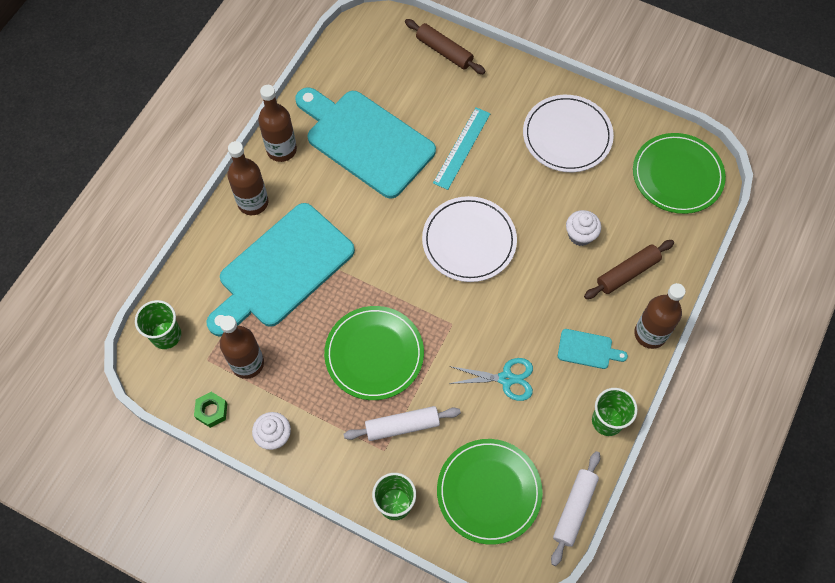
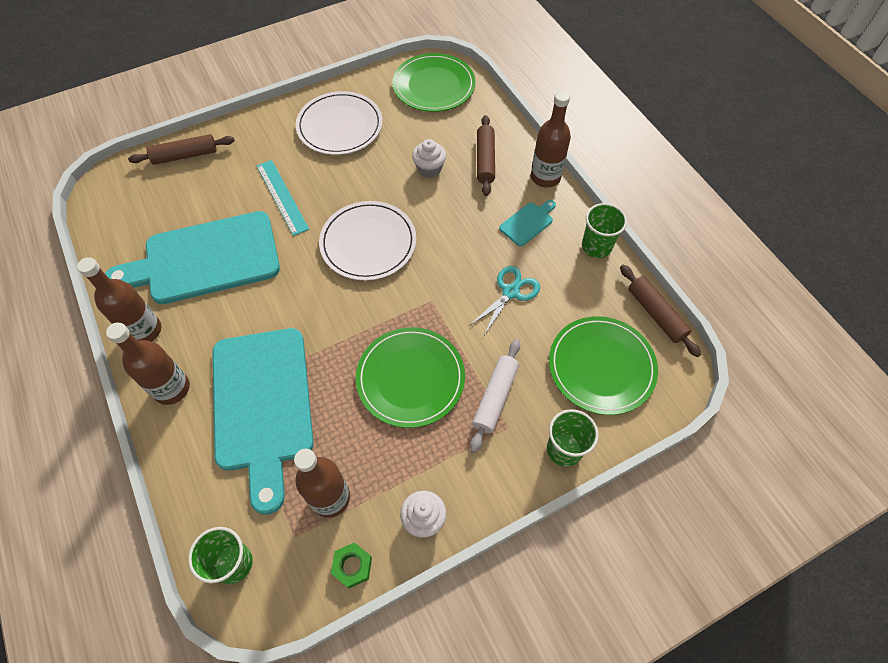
camera: 55 degrees left, 5 degrees down
(574, 509) = (656, 314): white rolling pin -> brown rolling pin

